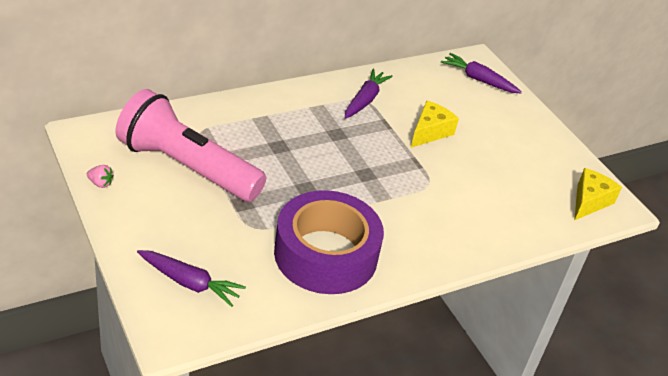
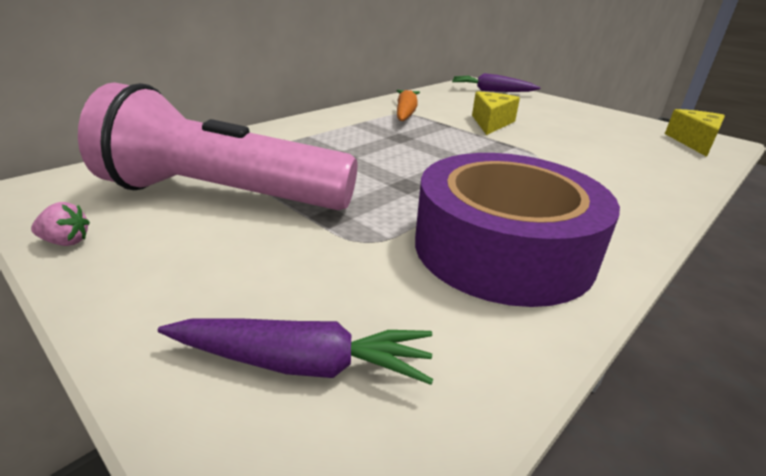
camera: 15 degrees left, 10 degrees down
(365, 100) = (405, 113): purple carrot -> orange carrot

